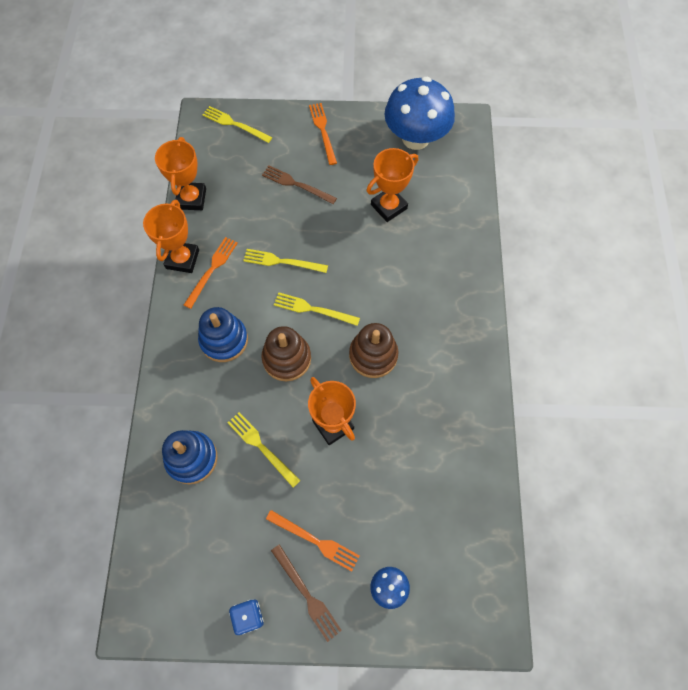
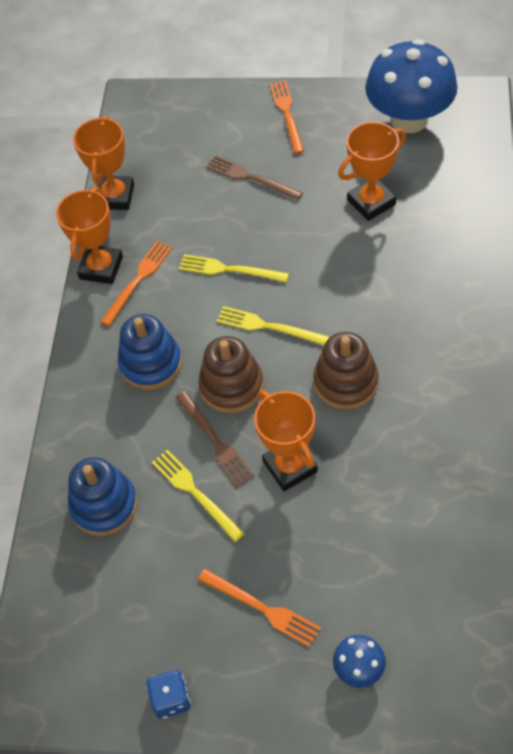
camera: 10 degrees right, 10 degrees down
(235, 124) = (173, 108): yellow fork -> none
(306, 594) = (249, 674): brown fork -> brown fork (215, 441)

